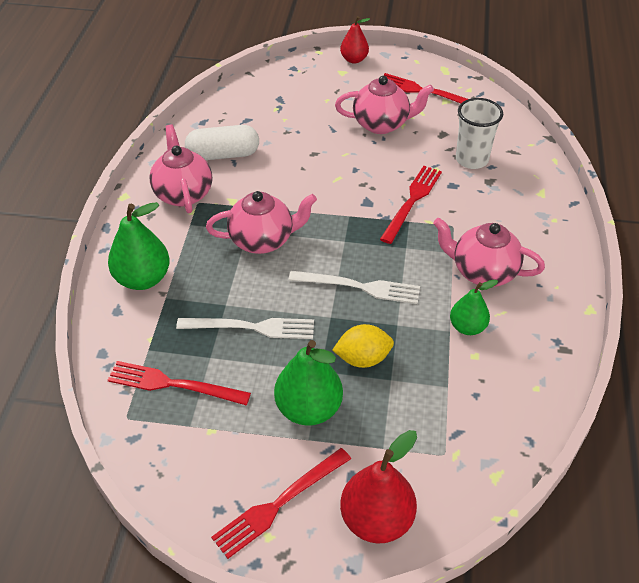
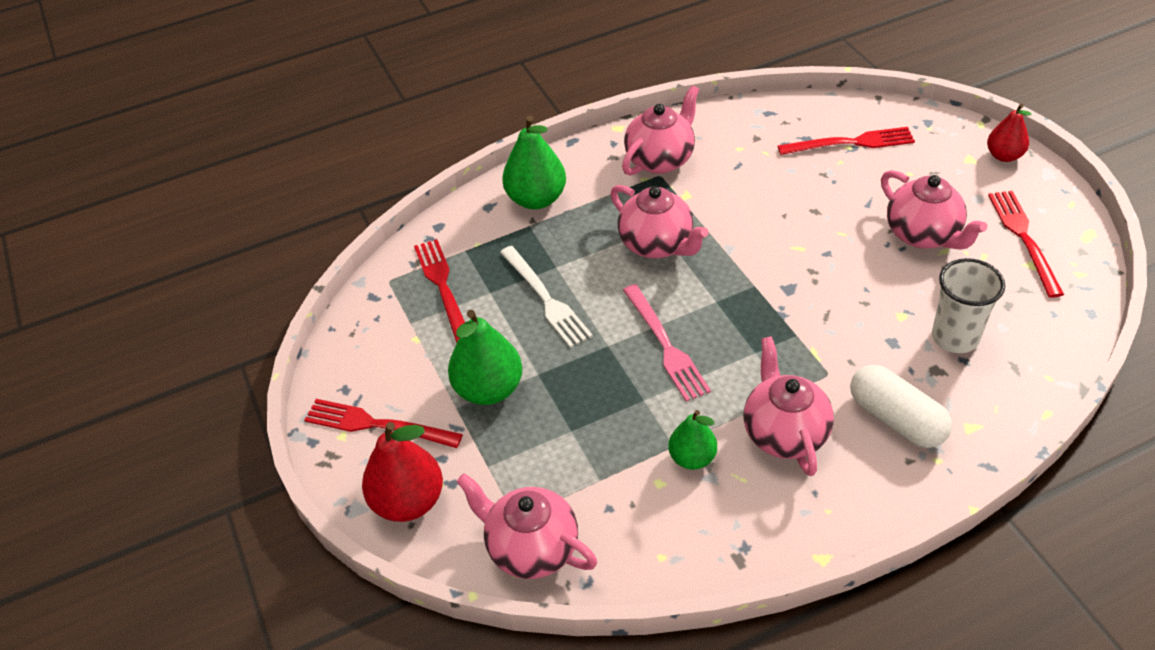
camera: 60 degrees right, 0 degrees up
(223, 155) = (739, 153): white capsule -> white capsule (896, 419)
(359, 287) = (665, 345): white fork -> pink fork
(363, 358) = (578, 396): yellow lemon -> none
(412, 201) = (829, 322): red fork -> red fork (851, 143)
(478, 459) = (531, 548): none -> pink teapot

